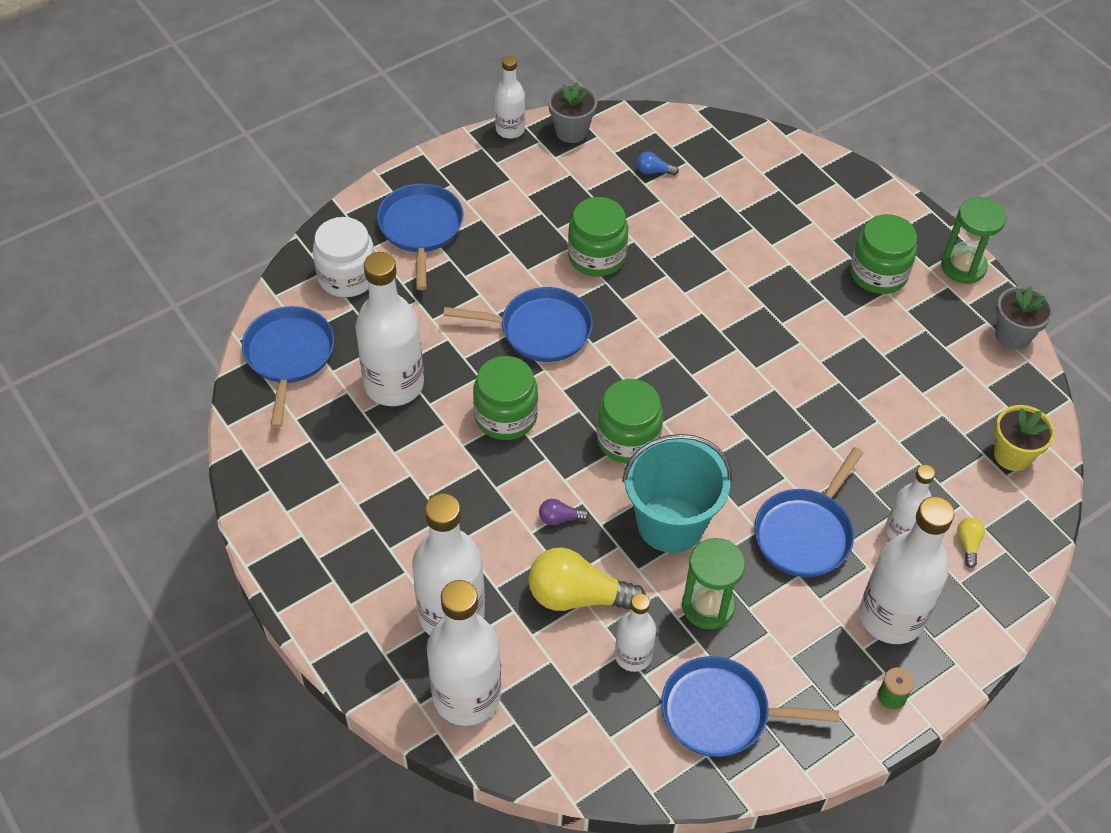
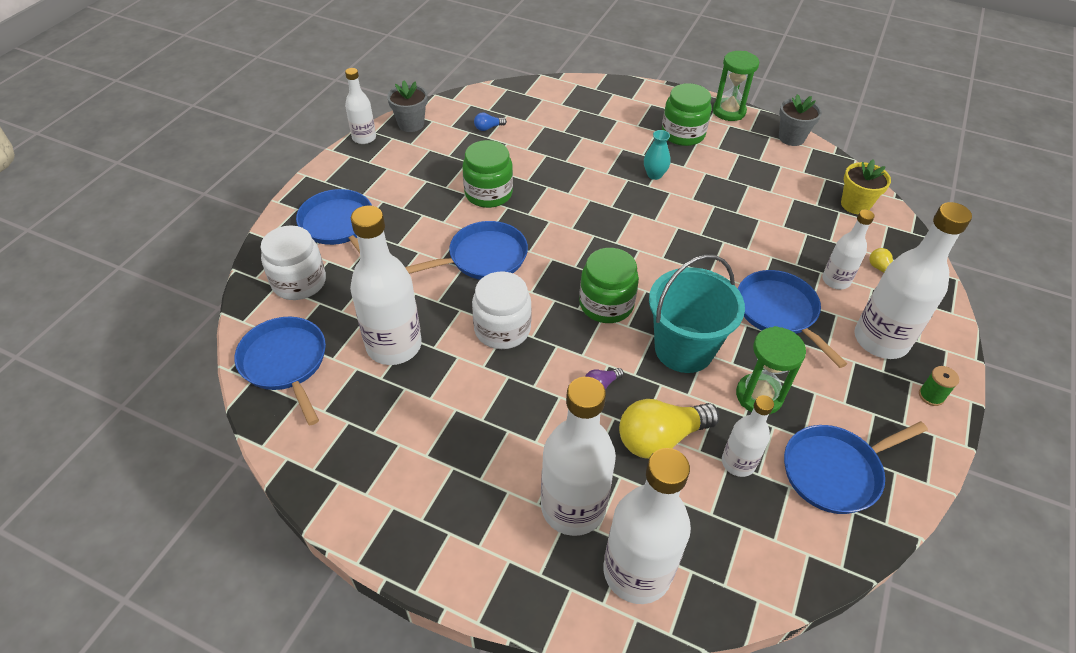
camera: 30 degrees left, 5 degrees down
(506, 416) = (502, 329): green jar -> white jar
(800, 312) = (654, 175): none -> turquoise vase
(805, 533) = (778, 312): blue pan -> blue pan turned 150 degrees clockwise

